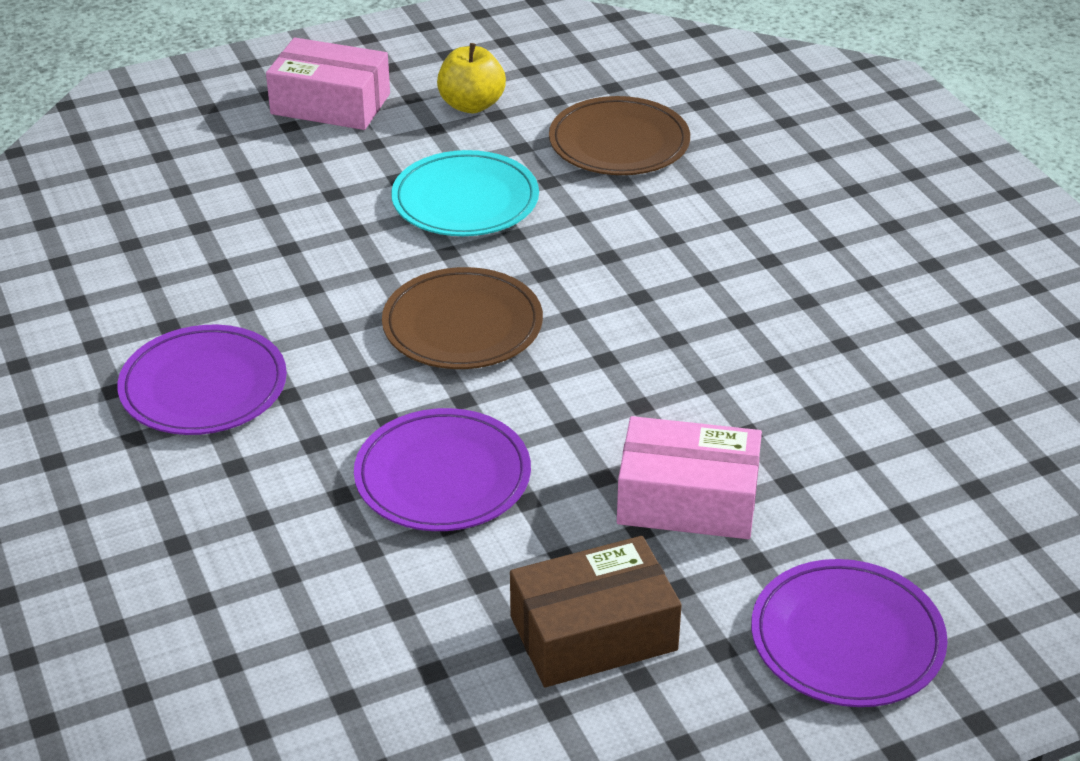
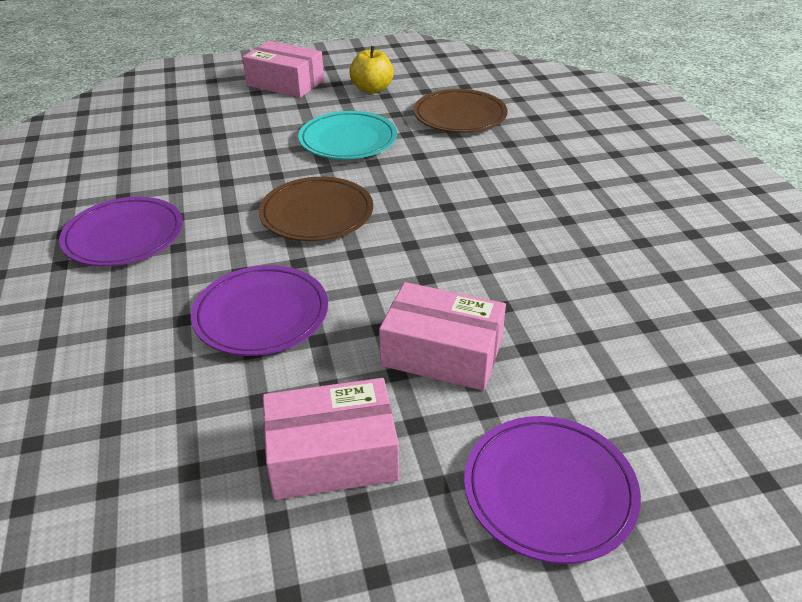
camera: 10 degrees right, 0 degrees up
(593, 633) = (332, 455): brown box -> pink box

